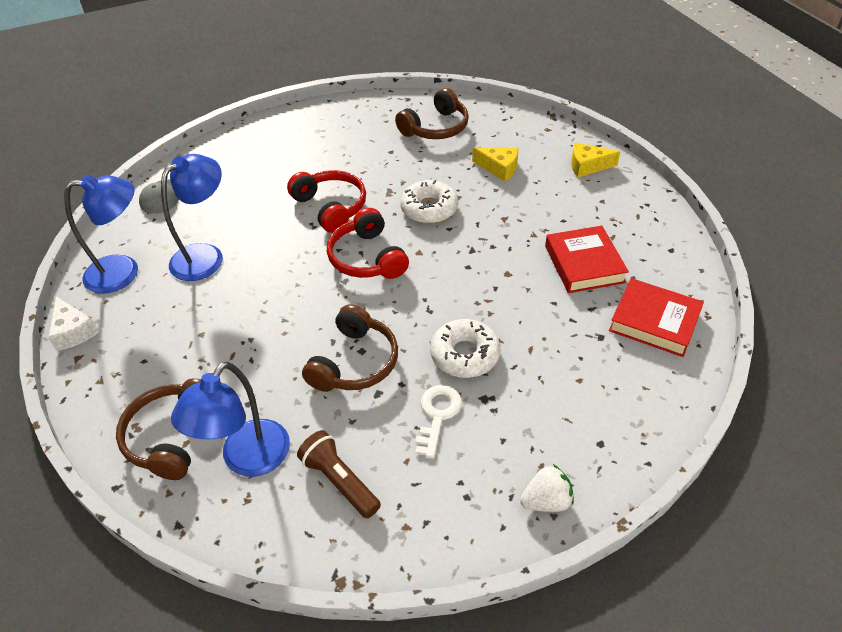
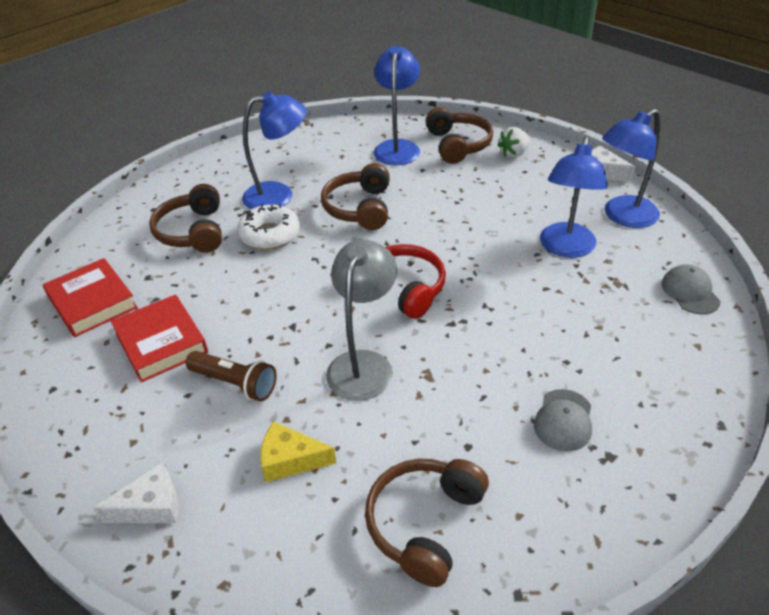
camera: 160 degrees right, 5 degrees down
(326, 150) = (563, 420): none -> grey cap
(331, 207) = (484, 333): red headphones -> none
(339, 481) = (331, 153): brown flashlight -> brown flashlight (235, 383)
(429, 209) = (364, 364): white donut -> grey lamp
(437, 415) = (279, 195): white key -> blue lamp
(546, 501) = (191, 175): white strawberry -> white strawberry (514, 154)
(550, 386) = (193, 232): none -> brown headphones
(587, 166) = (151, 506): yellow cheese -> white cheese
(654, 321) = (92, 302): red book -> red book turned 45 degrees clockwise

